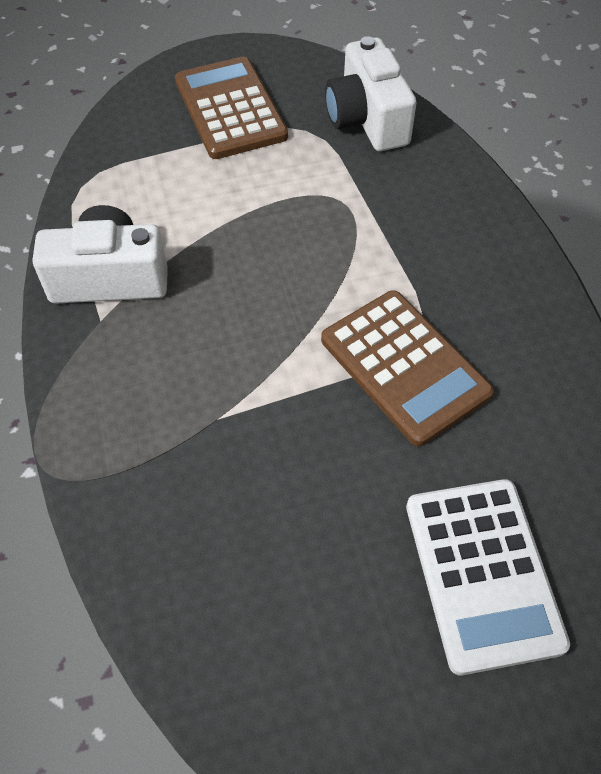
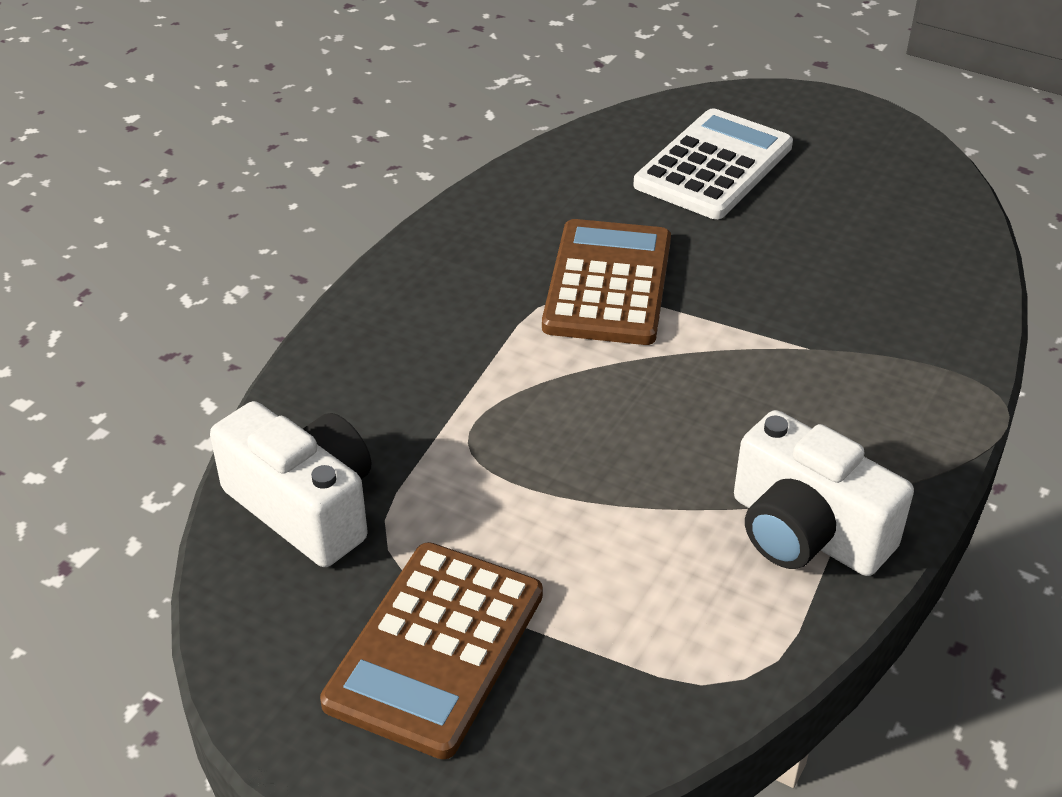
camera: 135 degrees left, 15 degrees down
(367, 119) = (305, 507): white camera -> white camera turned 75 degrees counterclockwise

